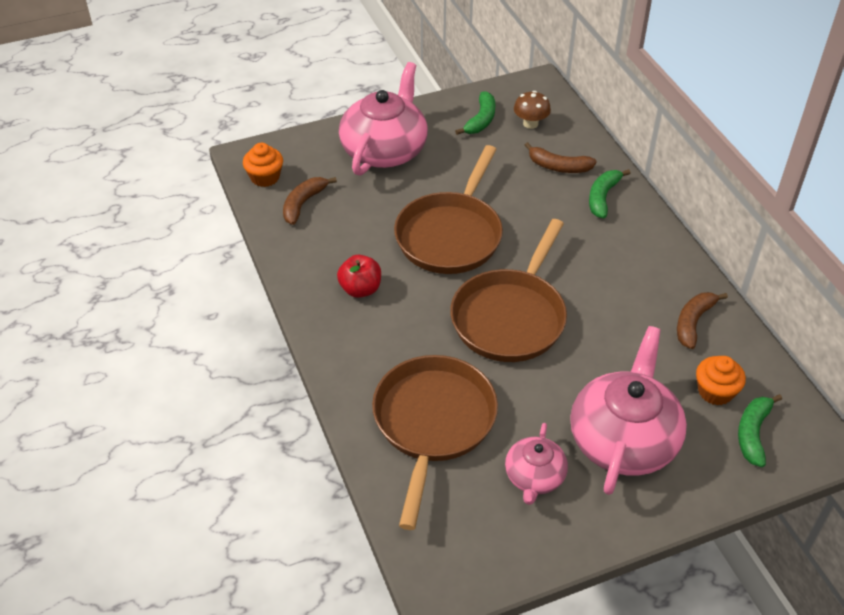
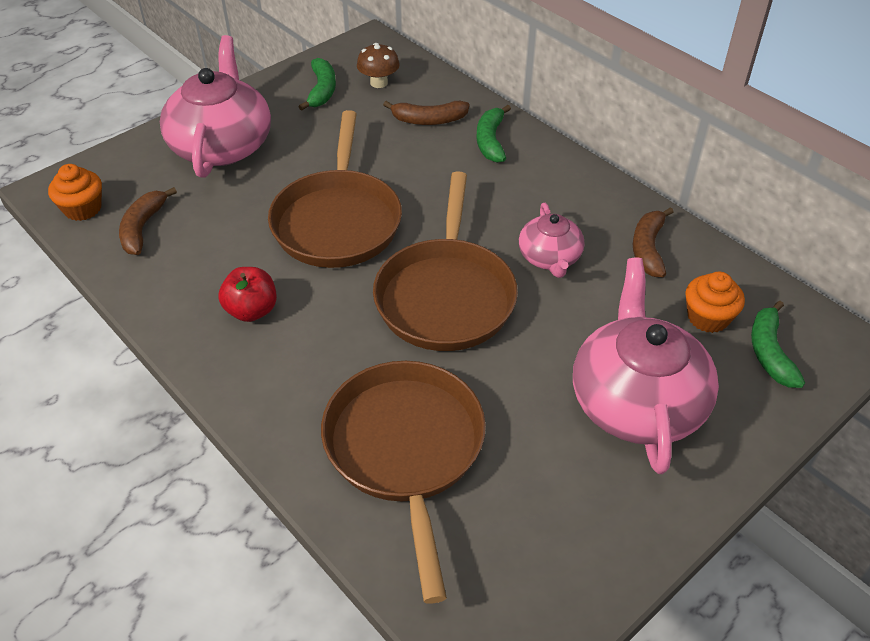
camera: 20 degrees left, 0 degrees up
(534, 477) = (556, 479): pink teapot -> pink teapot (550, 257)

